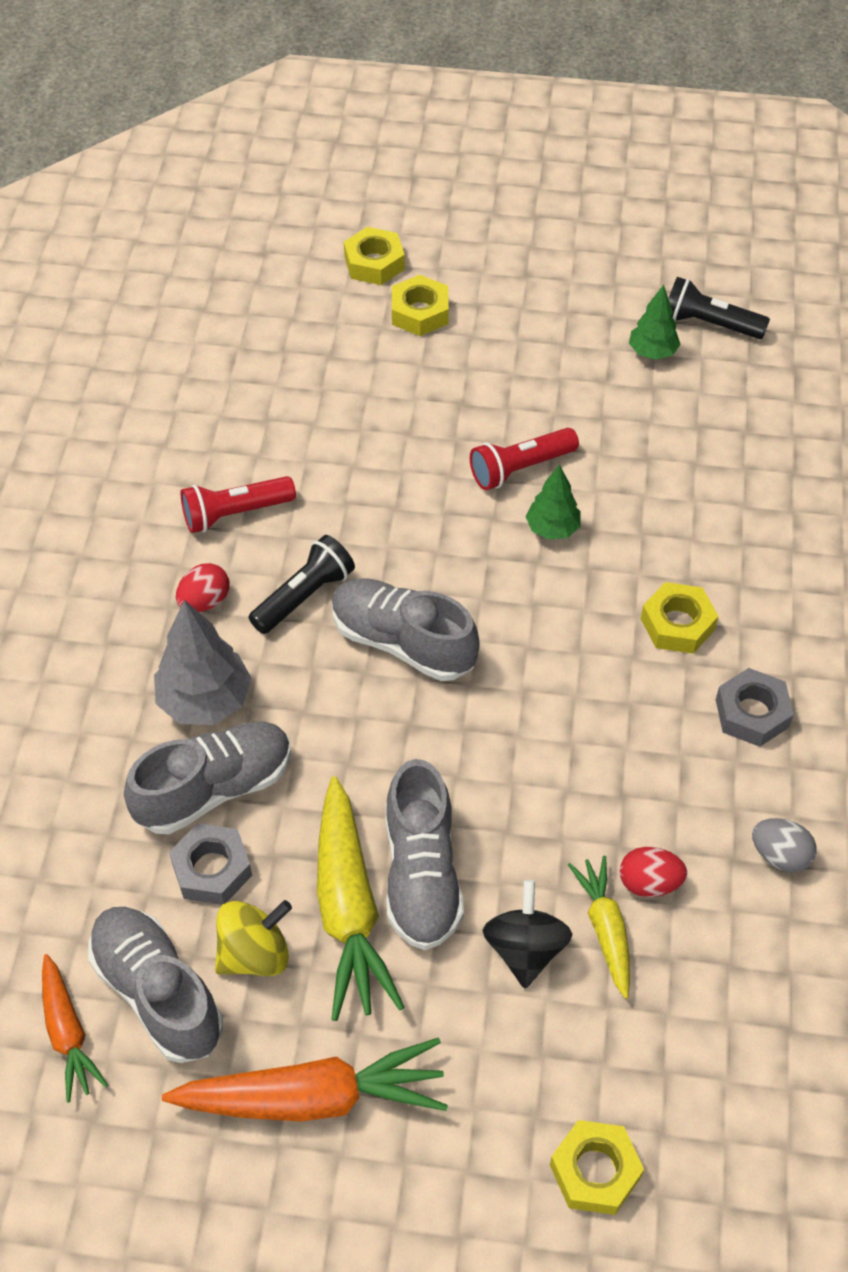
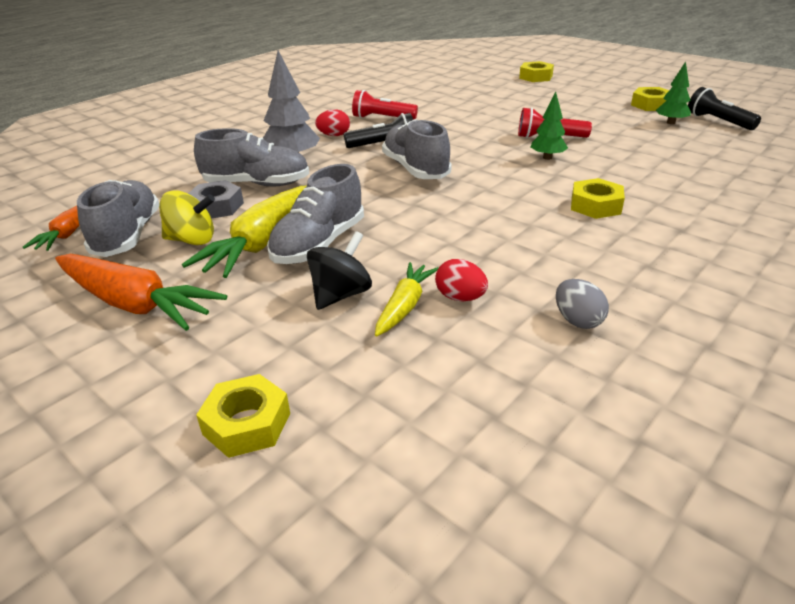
camera: 35 degrees right, 20 degrees down
(419, 312) = (544, 91): yellow nut -> yellow nut (651, 105)
(752, 713) = (617, 252): grey nut -> none

